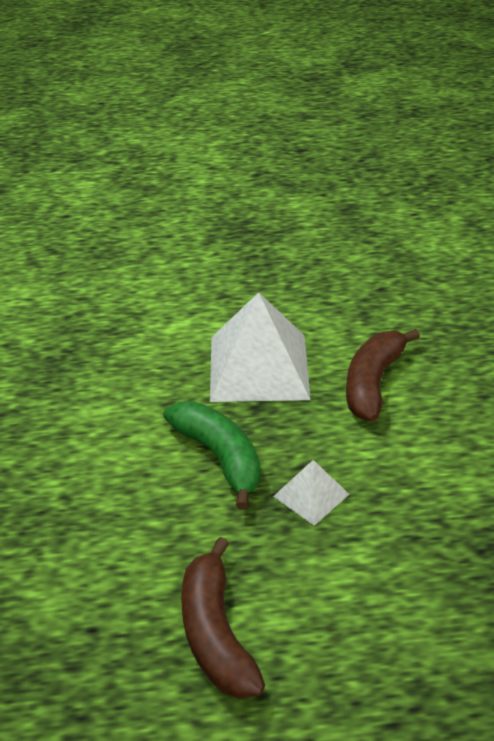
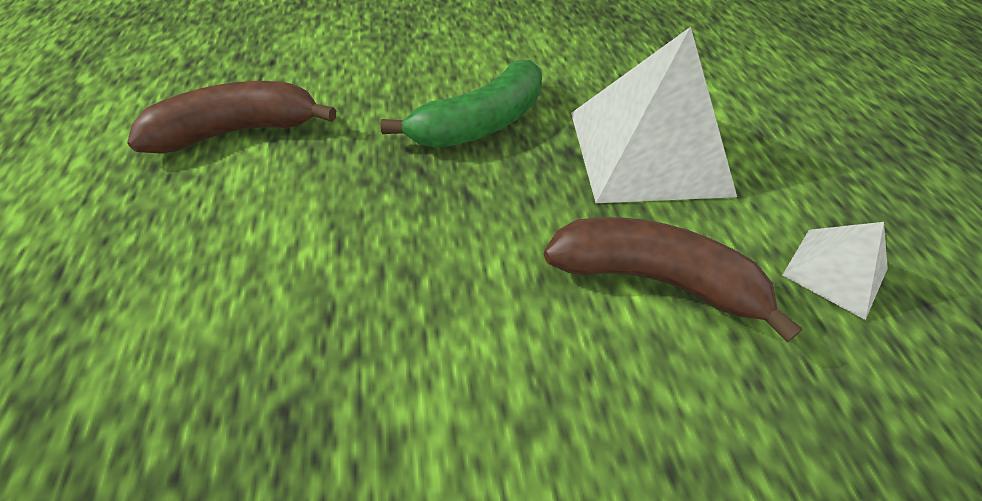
camera: 85 degrees right, 10 degrees up
(311, 495) = (416, 203): white pyramid -> white pyramid (835, 272)

